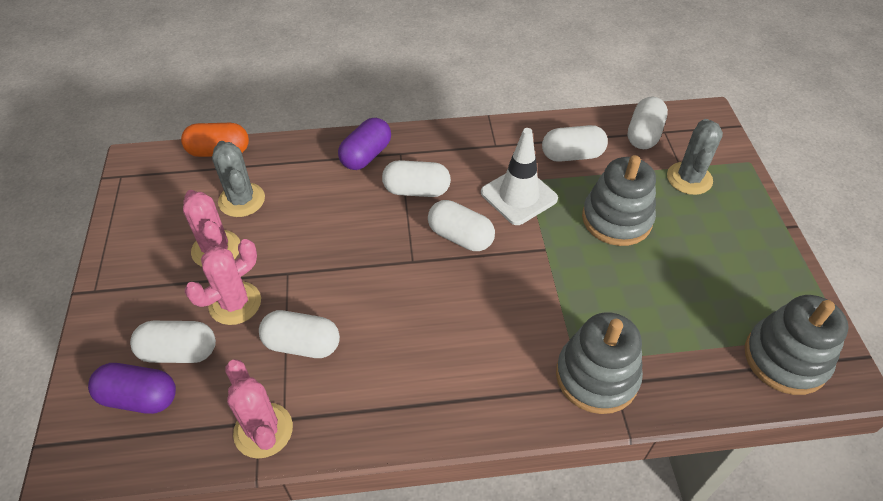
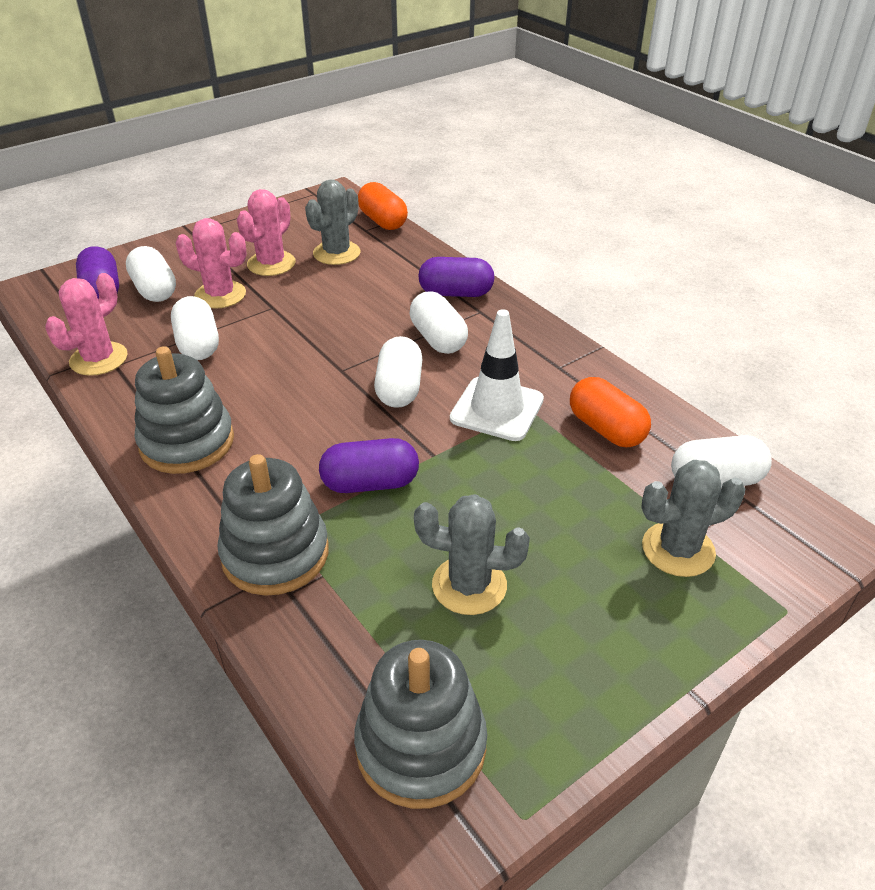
camera: 60 degrees right, 10 degrees down
(554, 295) = (370, 483): none -> purple capsule
(572, 155) = (606, 429): white capsule -> orange capsule
(616, 219) = (533, 500): grey stacking toy -> grey stacking toy (187, 442)
(674, 283) = (469, 585): none -> grey cactus

